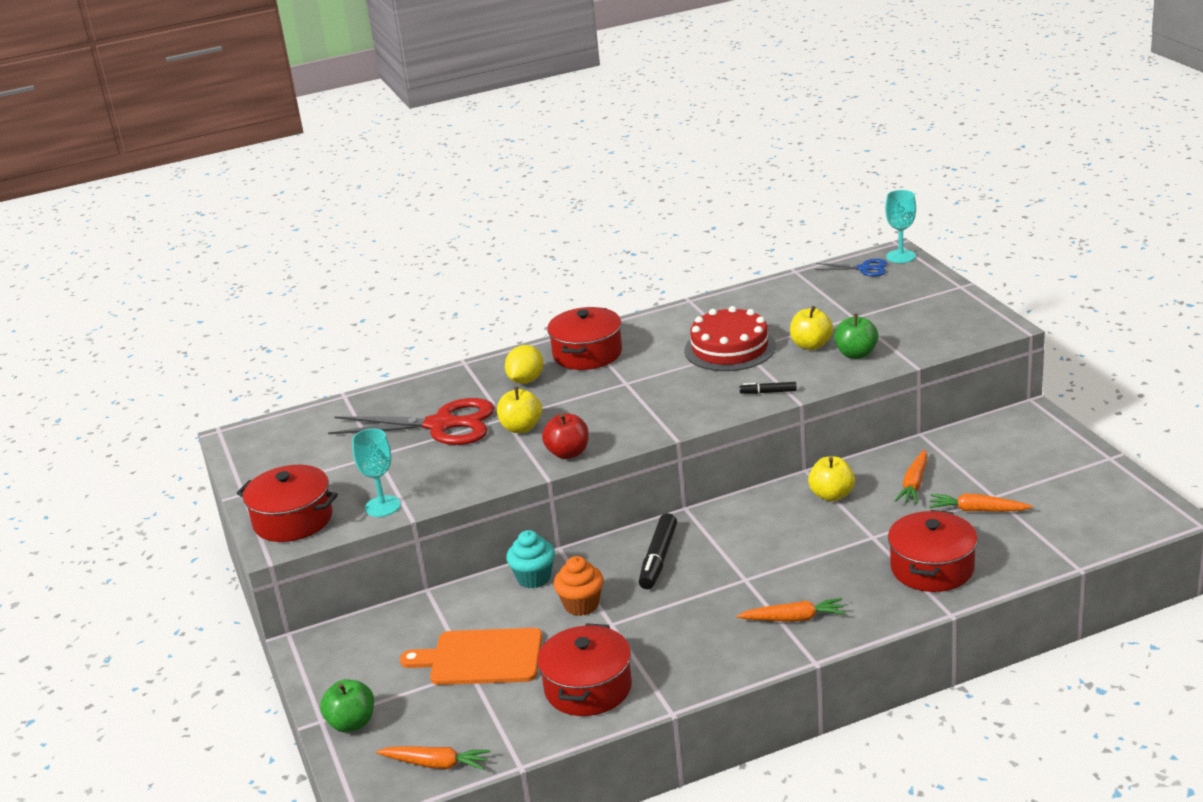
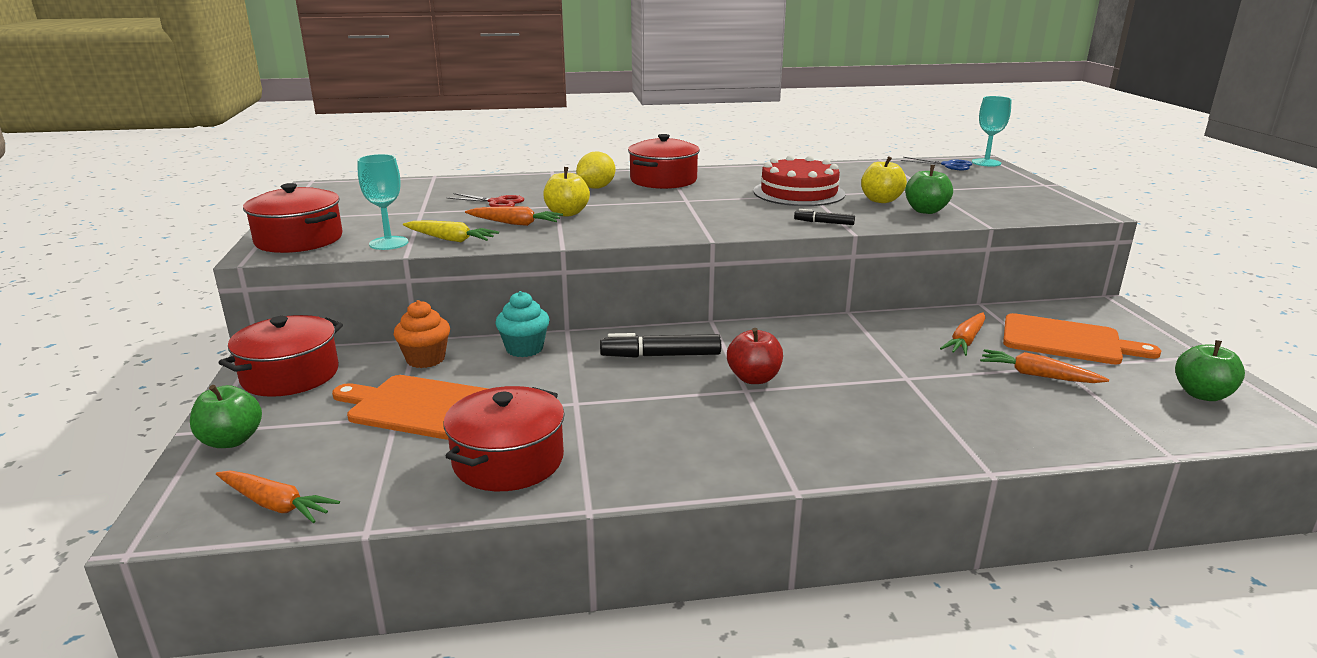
camera: 10 degrees right, 5 degrees down
(436, 489) = (450, 239): none -> yellow carrot
(442, 425) = (497, 202): red scissors -> red scissors, size x0.49
(568, 453) = (597, 234): red apple -> red apple (754, 378)
(581, 605) = (556, 380): orange cupcake -> orange cupcake (425, 359)
(658, 558) = (661, 355): black marker -> black marker turned 60 degrees clockwise
(793, 619) = (786, 438): orange carrot -> orange carrot (515, 223)
(832, 495) = (870, 335): yellow apple -> none
(932, 568) = (973, 420): red pot -> red pot (290, 375)
(998, 465) = (1066, 340): none -> orange cutting board
(1105, 502) = (1202, 394): none -> green apple

